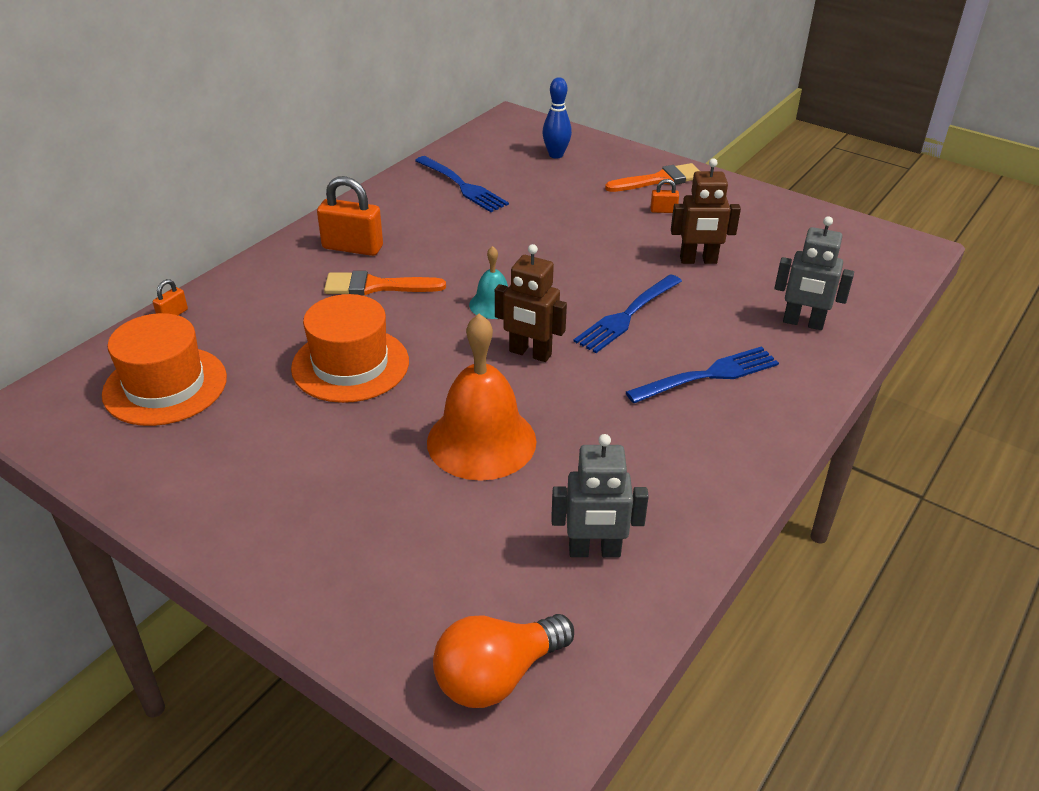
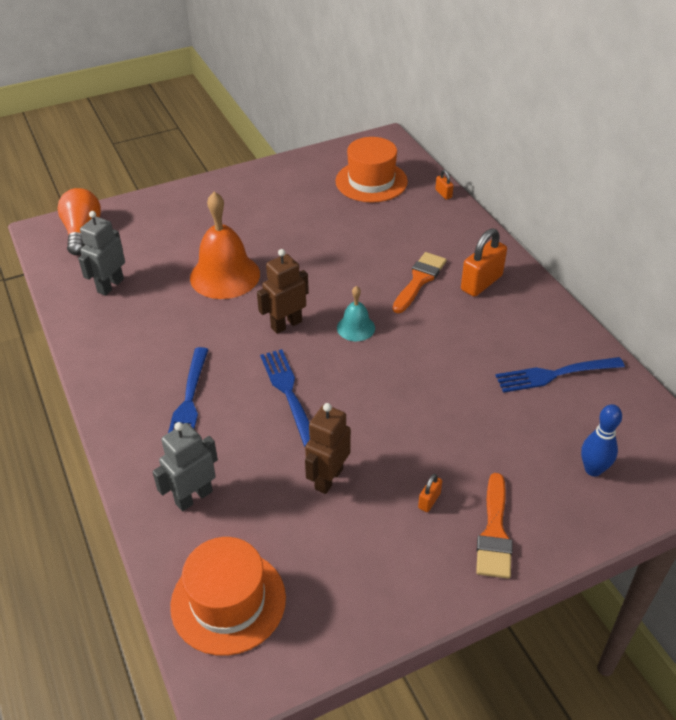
camera: 120 degrees right, 5 degrees up
(350, 365) = (337, 247): orange hat -> orange hat (228, 601)

